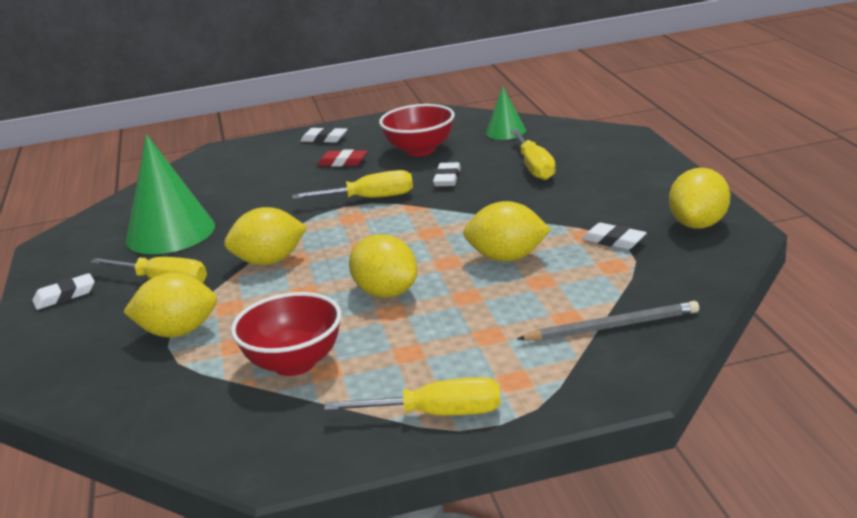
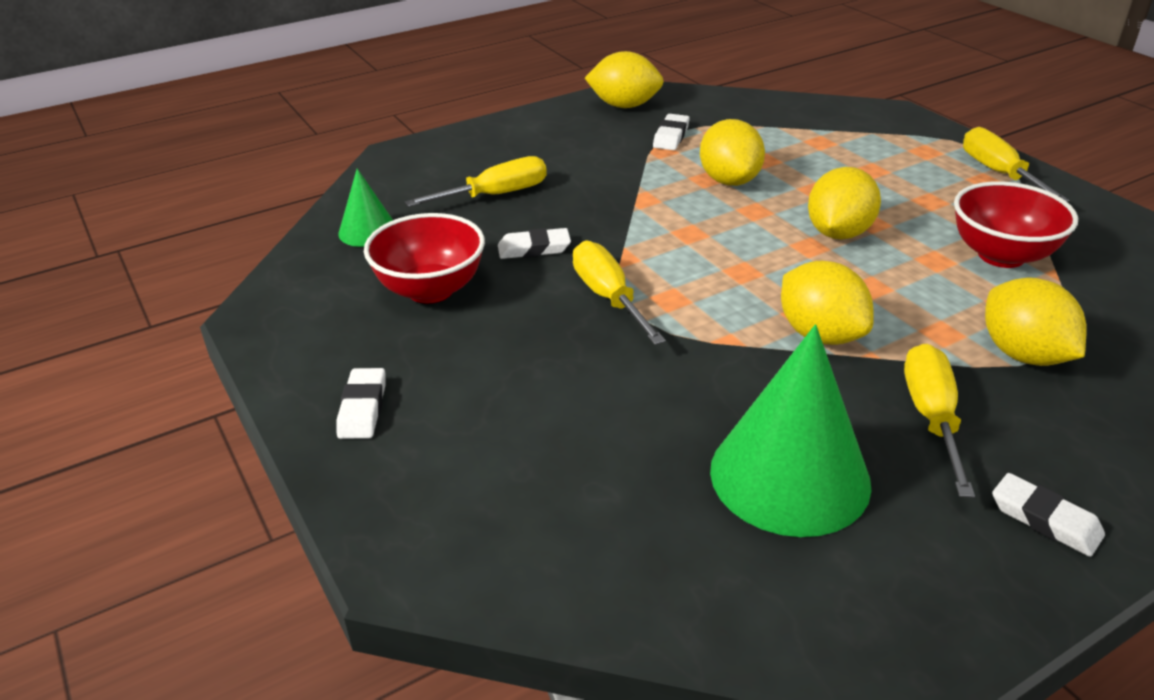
camera: 110 degrees left, 10 degrees up
(343, 162) = (476, 356): red eraser -> none
(612, 326) = (821, 124): grey pencil -> none

